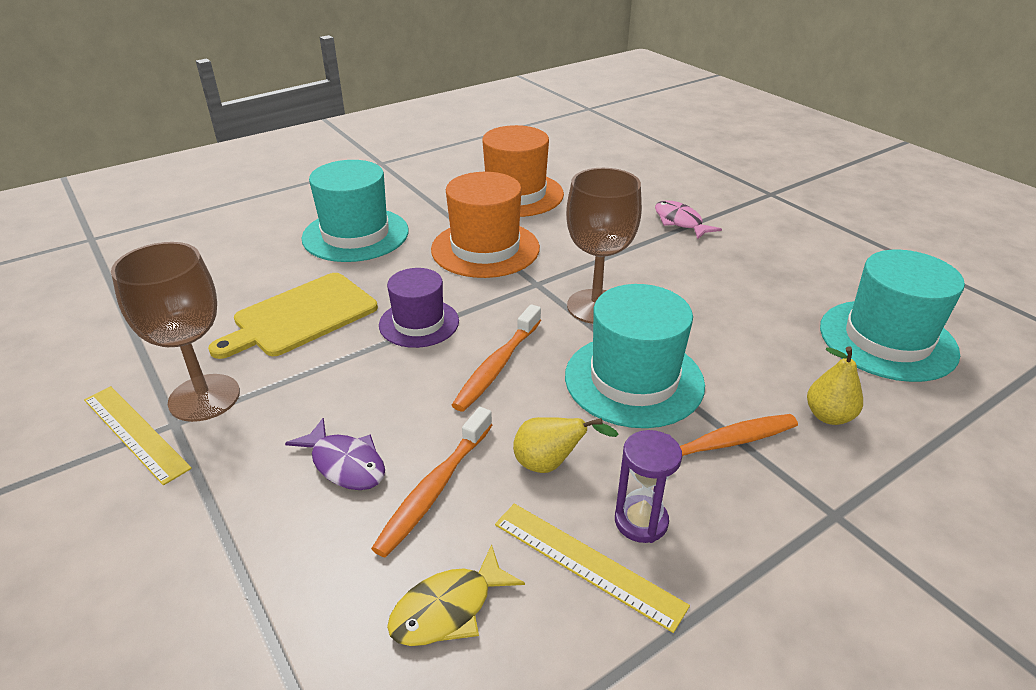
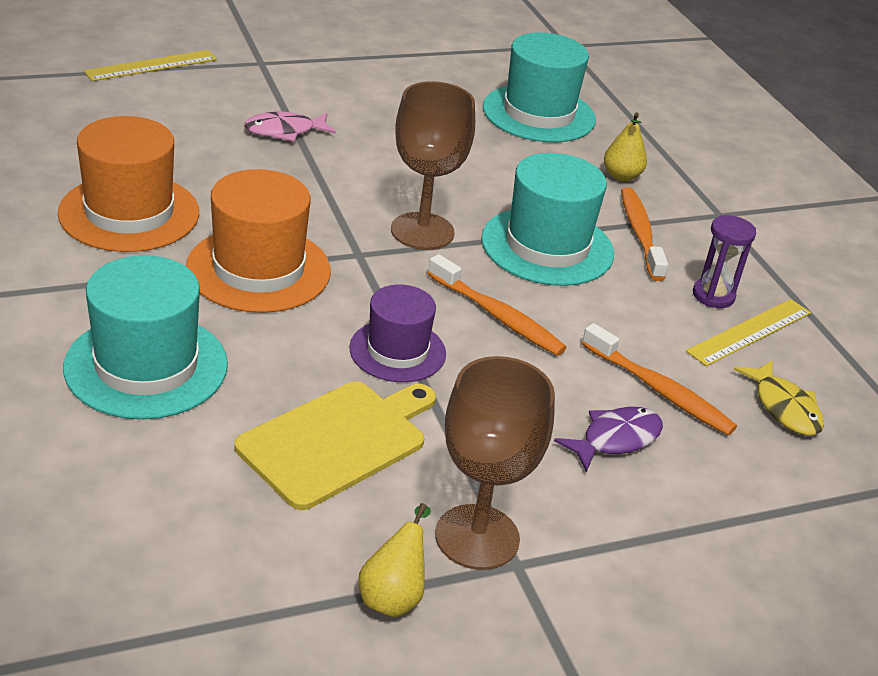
camera: 80 degrees left, 0 degrees up
(135, 433) = (524, 599): yellow ruler -> yellow ruler (151, 65)
(301, 316) = (337, 441): yellow cutting board -> yellow cutting board turned 105 degrees counterclockwise
(550, 464) = (643, 320): yellow pear -> yellow pear (393, 595)

